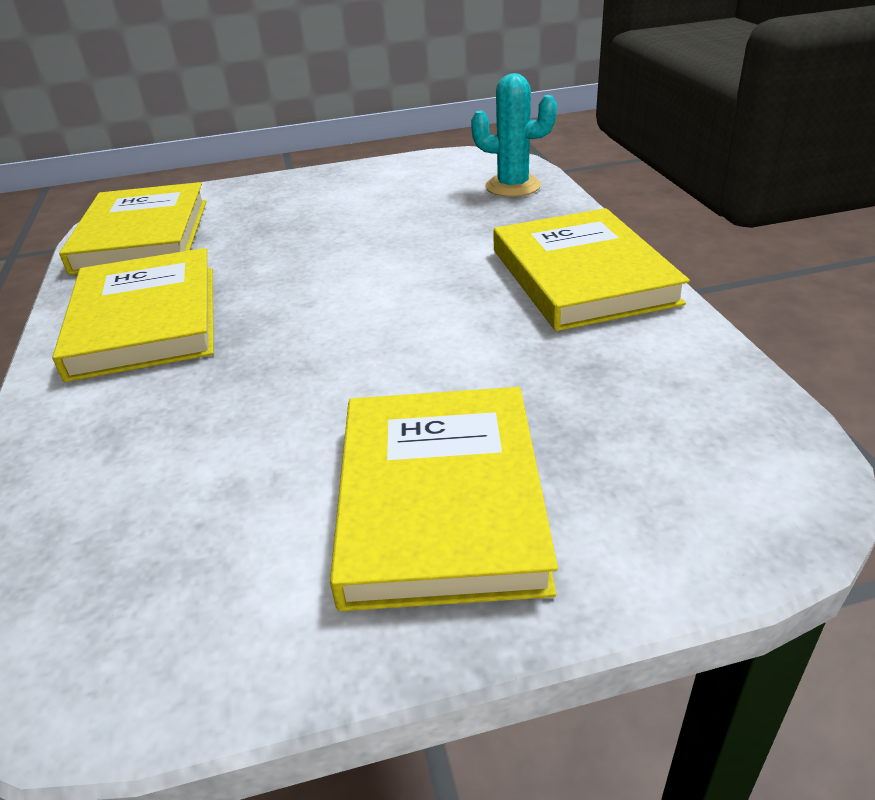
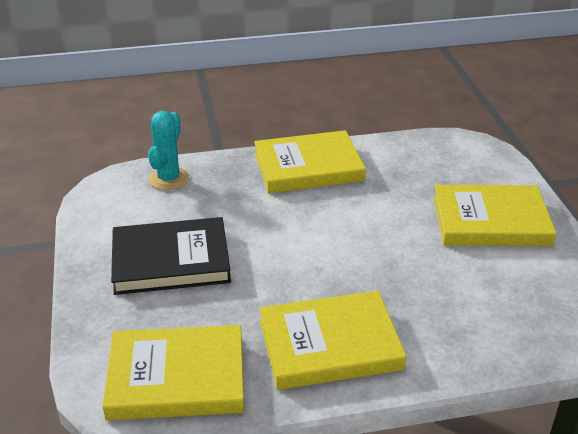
camera: 90 degrees left, 0 degrees up
(339, 209) = (171, 261): none -> black book

